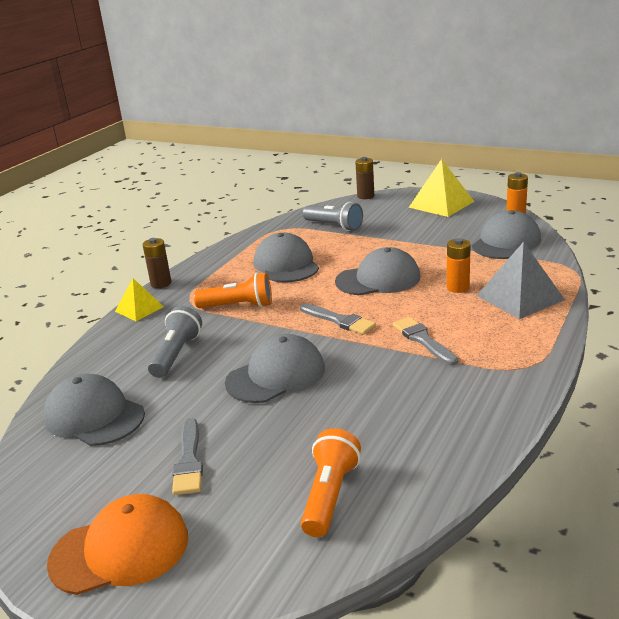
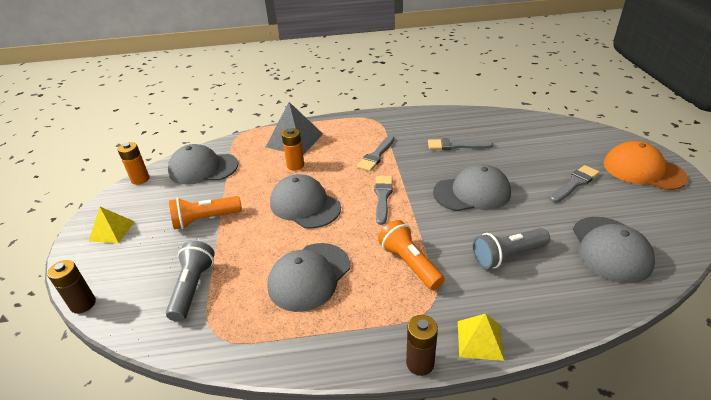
camera: 125 degrees left, 10 degrees up
(276, 375) = (472, 193): grey cap -> grey cap turned 150 degrees clockwise
(330, 495) = (529, 134): orange flashlight -> orange flashlight (205, 219)
(379, 407) = (455, 146): none -> grey brush
(441, 204) = (112, 231): yellow pyramid -> yellow pyramid, size x0.61

